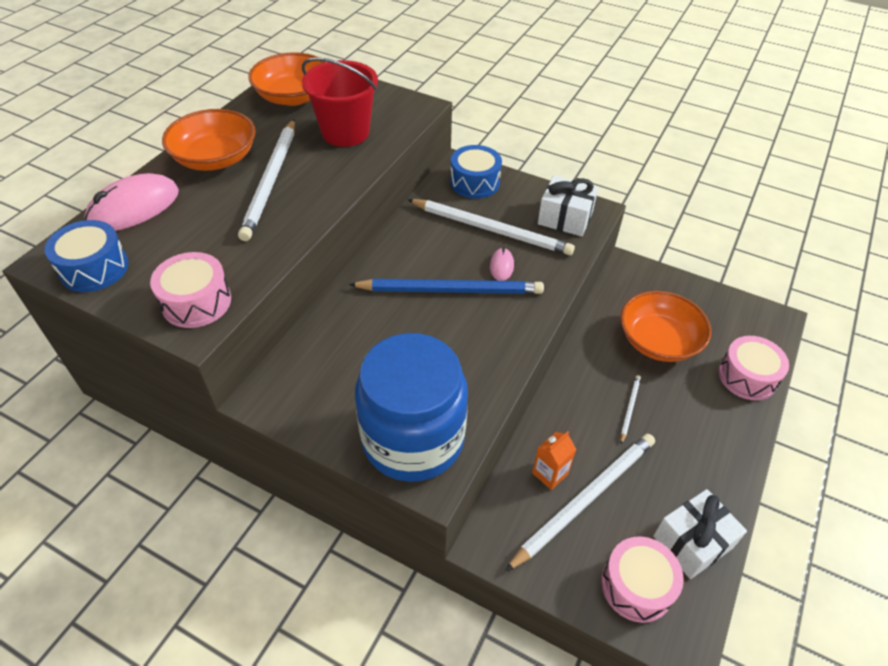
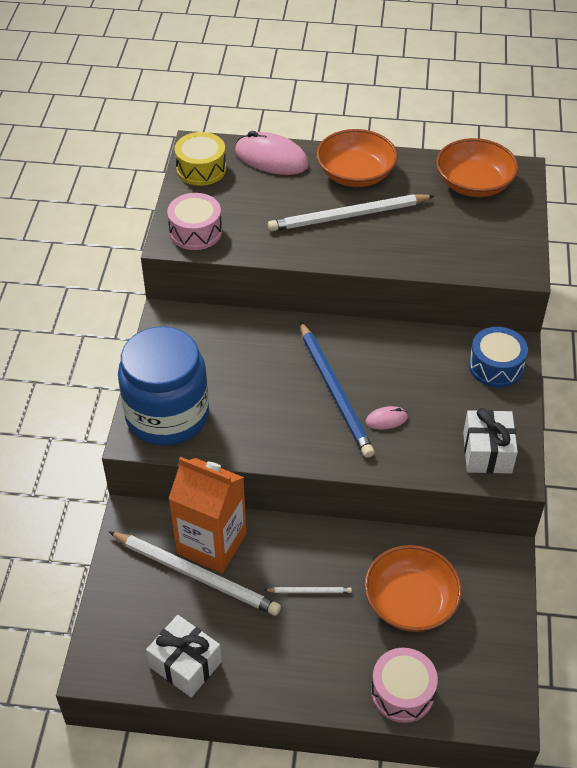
camera: 70 degrees right, 0 degrees up
(94, 268) = (201, 169): blue drum -> yellow drum
(345, 132) = (444, 235): red bucket -> none
(491, 229) = (433, 398): white pencil -> none
(550, 473) = (211, 544): orange carton -> orange carton, size x2.20
(636, 586) = (130, 628): pink drum -> none

